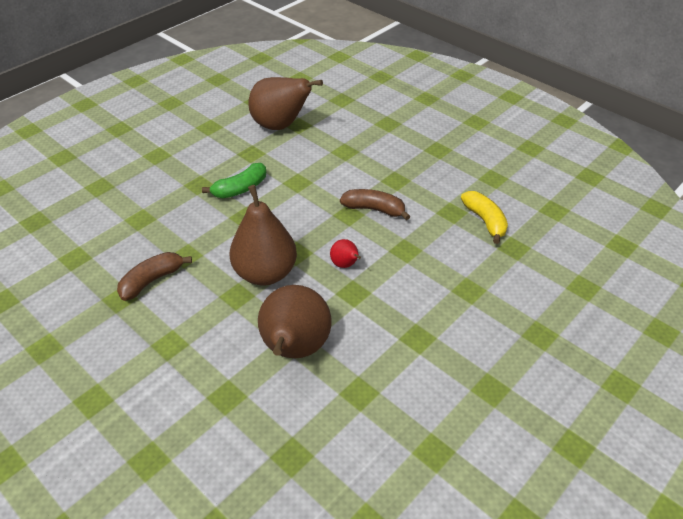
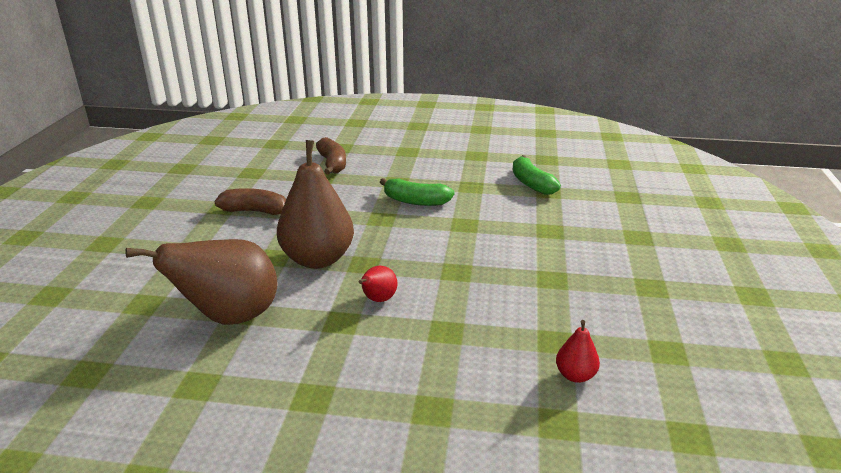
camera: 55 degrees right, 15 degrees down
(280, 126) = (531, 183): brown pear -> green banana
(374, 209) = (485, 284): brown banana -> brown banana (332, 164)
(485, 221) = (575, 375): yellow banana -> red pear

